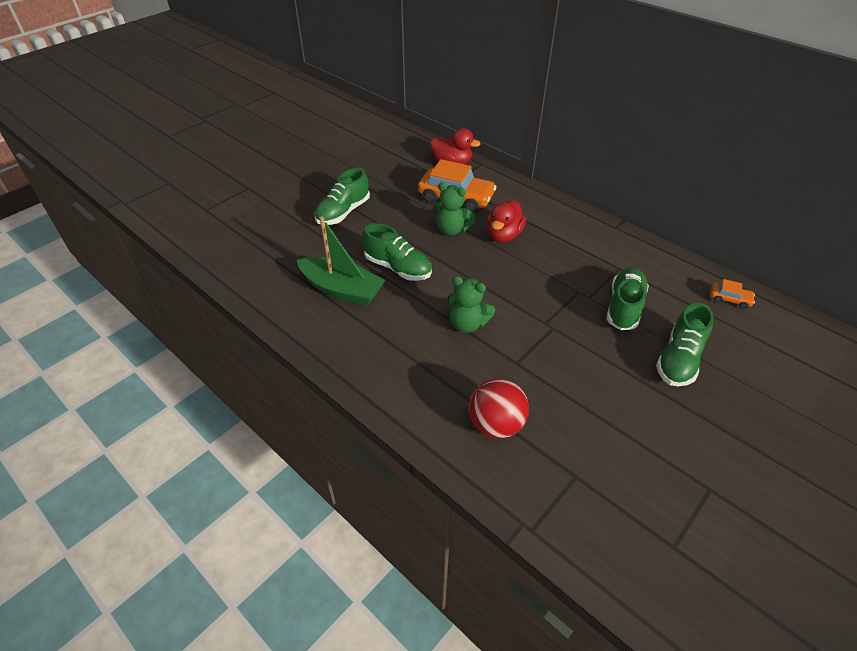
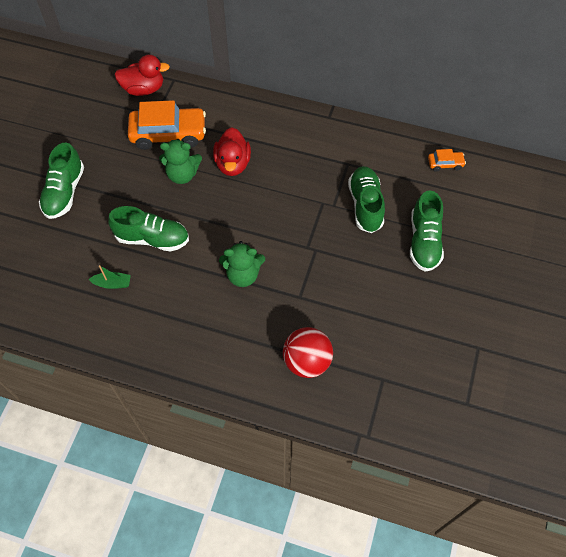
camera: 25 degrees left, 15 degrees up
(342, 290) = (112, 283): green boat -> green boat, size x0.44

